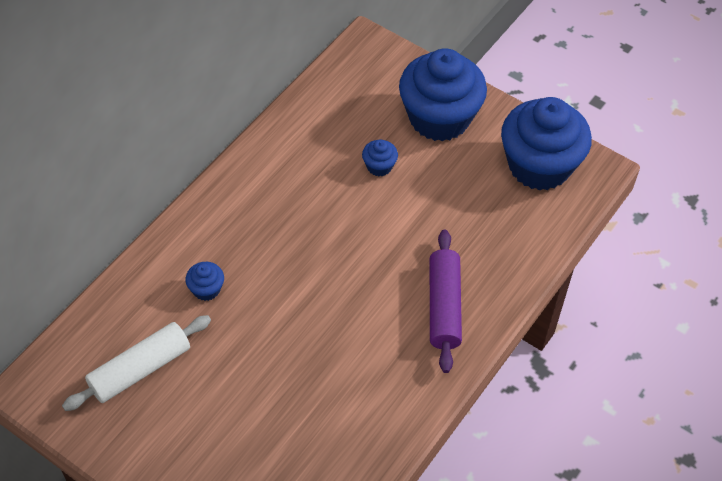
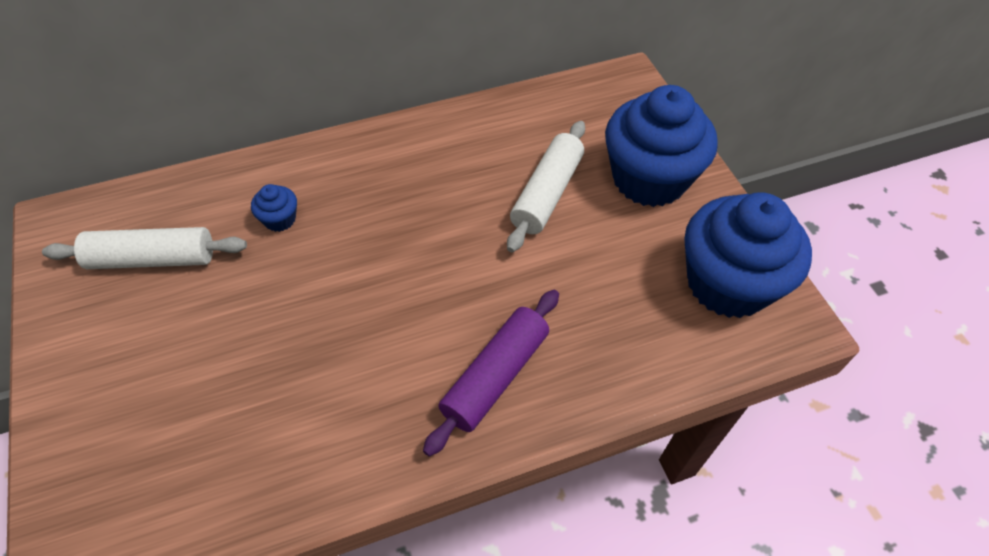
camera: 35 degrees right, 0 degrees up
(379, 166) = (546, 193): blue cupcake -> white rolling pin

